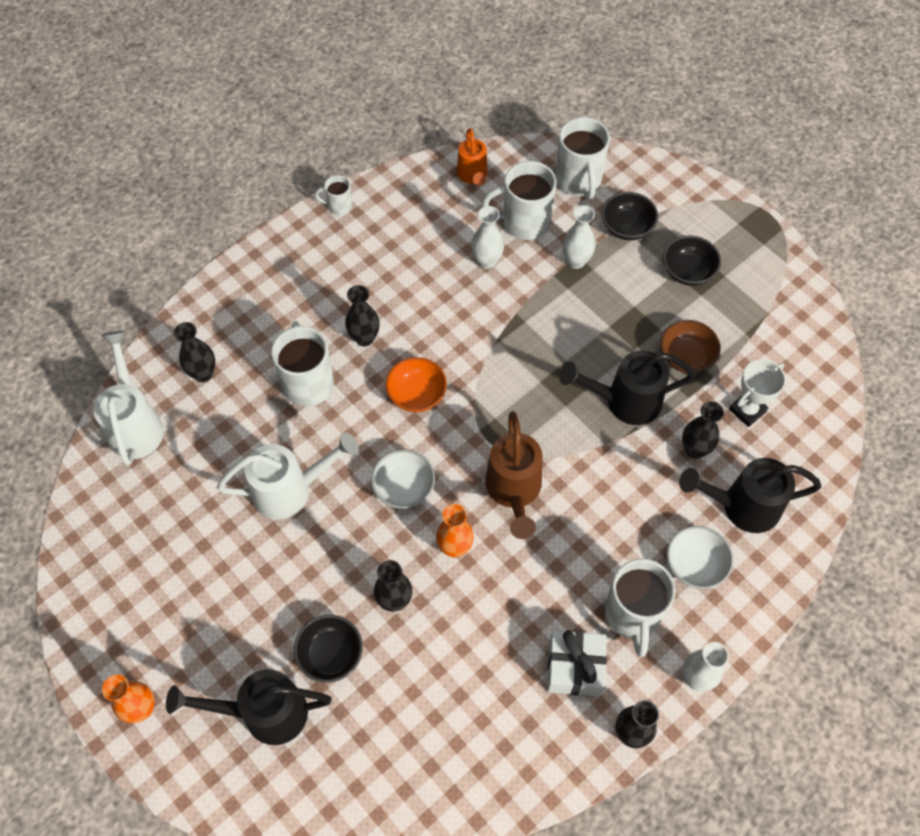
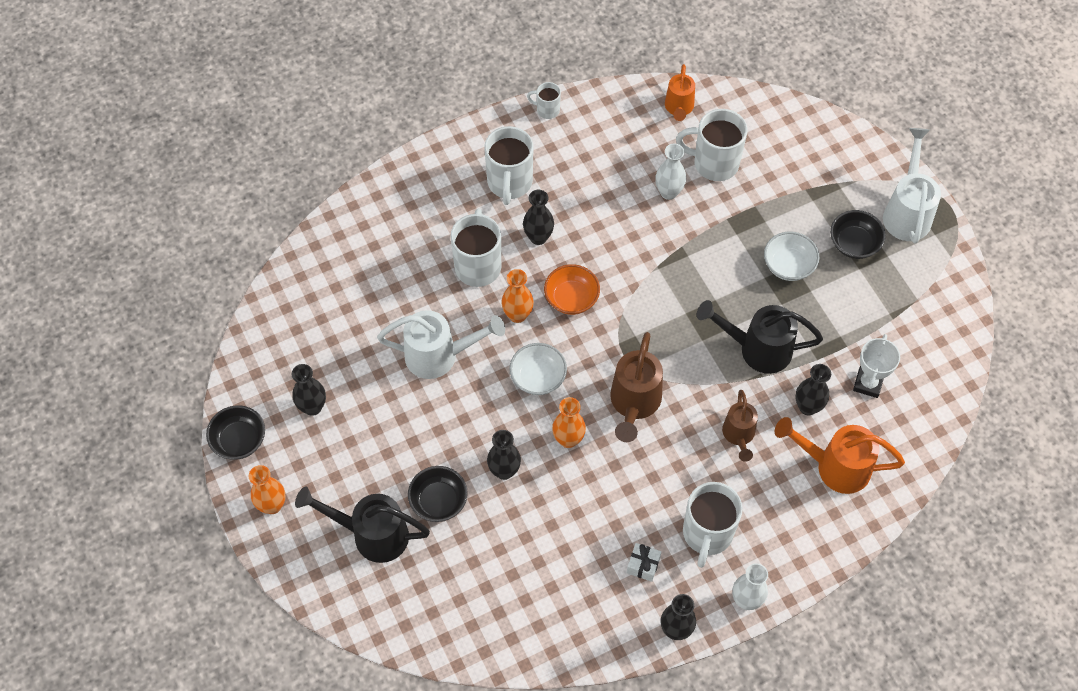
camera: 15 degrees right, 0 degrees up
(135, 424) = (320, 267): white watering can -> white watering can (907, 212)
(203, 374) = (388, 236): black vase -> black vase (312, 407)
(364, 425) = (517, 315): none -> orange vase
(574, 668) = (643, 565): white gift -> white gift, size x0.57
(576, 261) = (751, 210): white vase -> none
(578, 181) = (777, 135): white mug -> white mug (509, 183)
(627, 227) = (809, 189): black bowl -> black bowl (239, 440)
(633, 498) = (738, 435): none -> brown watering can
(686, 356) = (827, 322): brown bowl -> none
(695, 565) = (776, 506): white bowl -> white bowl (788, 265)
(742, 506) = (835, 466): black watering can -> orange watering can
(747, 410) = (868, 383): white trophy -> white trophy turned 45 degrees counterclockwise

